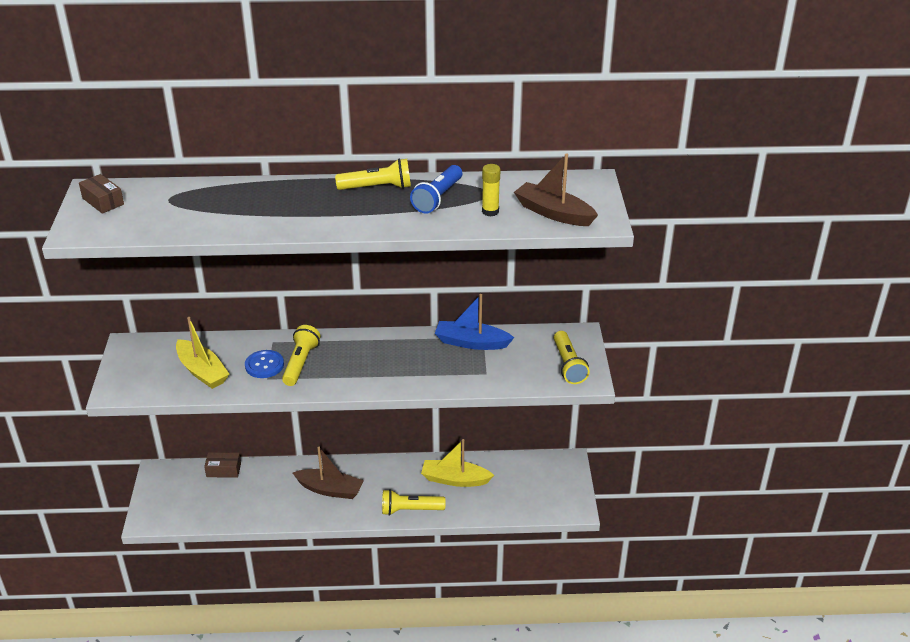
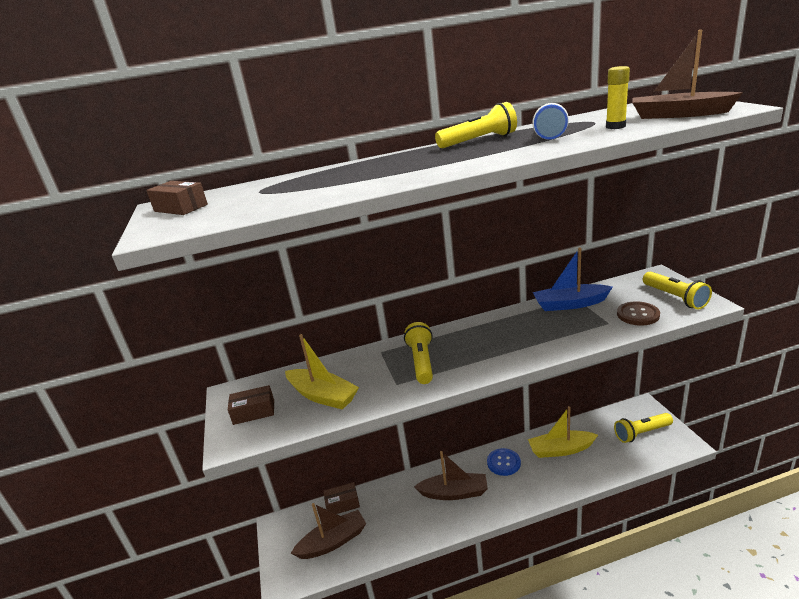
camera: 10 degrees left, 10 degrees down
(141, 369) = (254, 412): none -> brown box
(201, 500) = (333, 542): none -> brown boat
(264, 365) = (385, 373): blue button -> blue button (503, 463)
(410, 510) = (541, 490): yellow flashlight -> yellow flashlight (642, 433)
(518, 373) = (638, 315): none -> brown button

